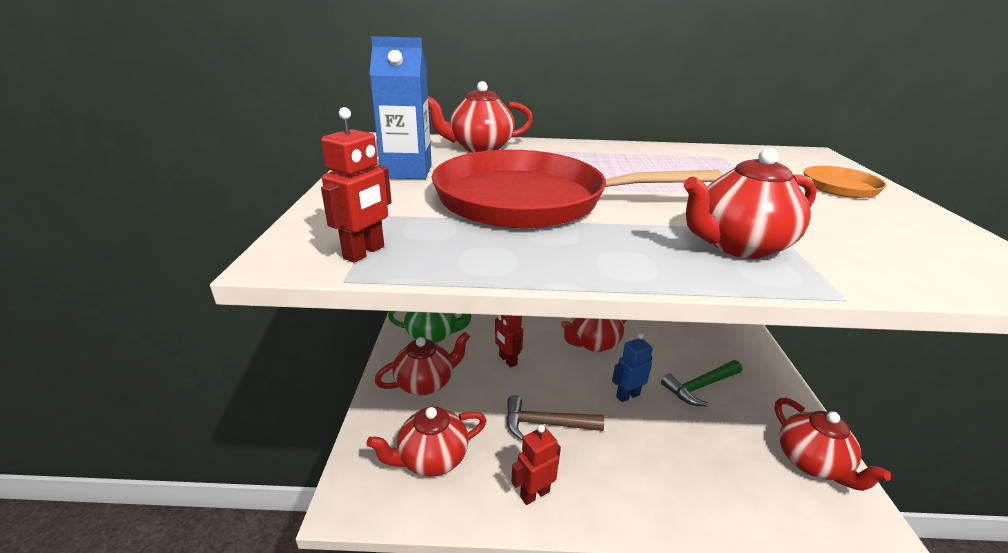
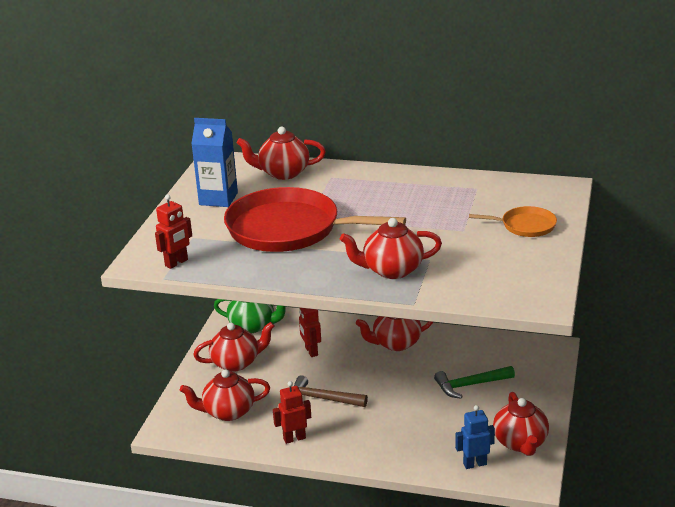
camera: 15 degrees right, 0 degrees up
(627, 395) = (401, 386): blue robot -> blue robot (474, 464)

